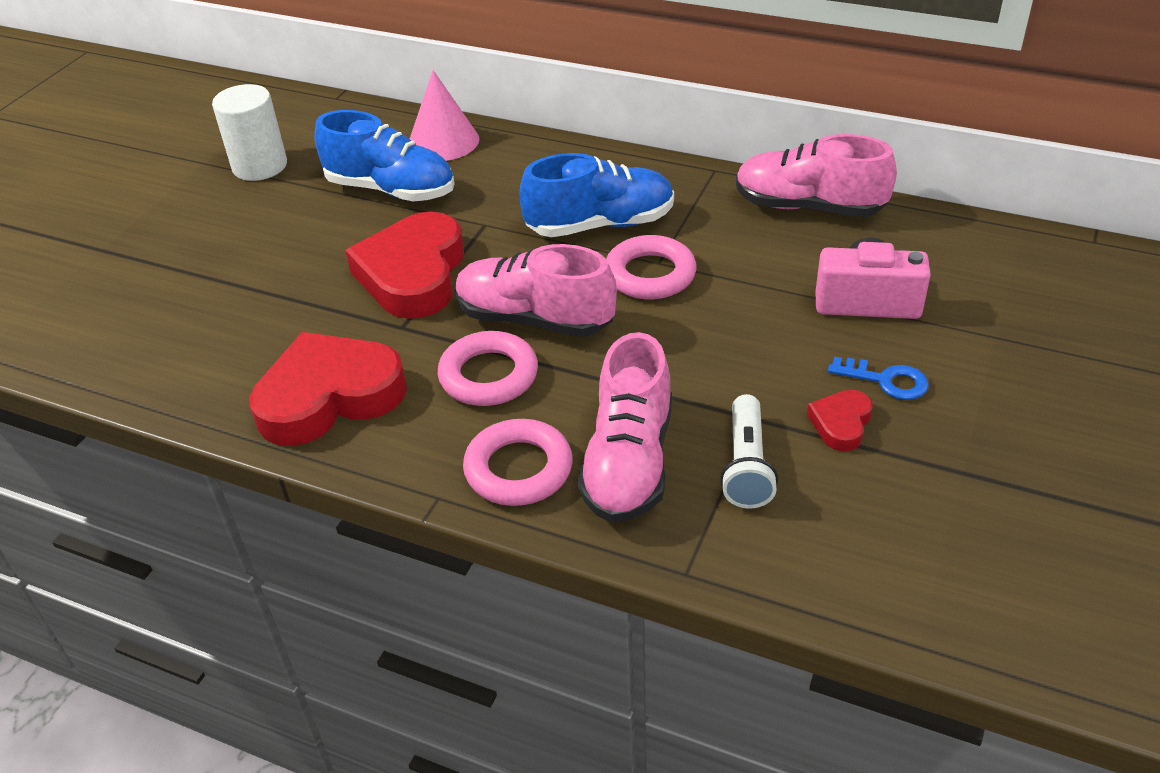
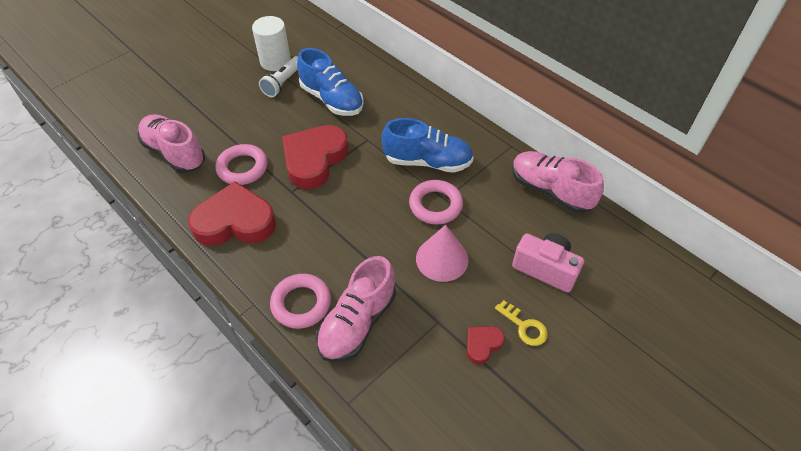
camera: 20 degrees right, 10 degrees up
(443, 141) = (375, 76): pink cone -> pink cone (442, 259)
(488, 375) = (317, 239): pink ring -> pink ring (242, 168)
(535, 319) = (359, 212): pink shoe -> pink shoe (174, 153)
(746, 465) = (416, 350): white flashlight -> white flashlight (283, 83)
(886, 380) = (524, 326): blue key -> yellow key

